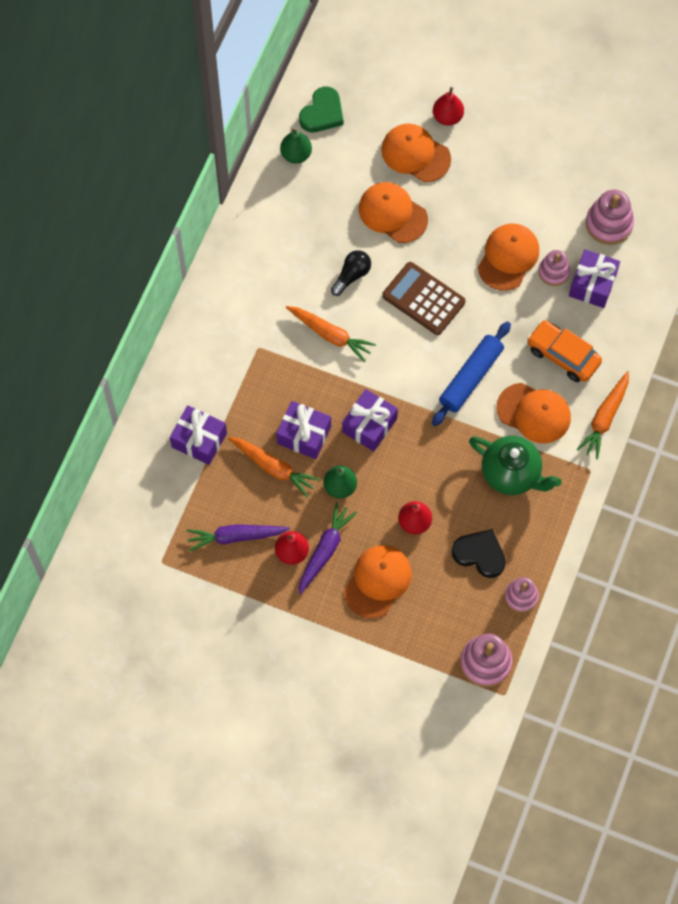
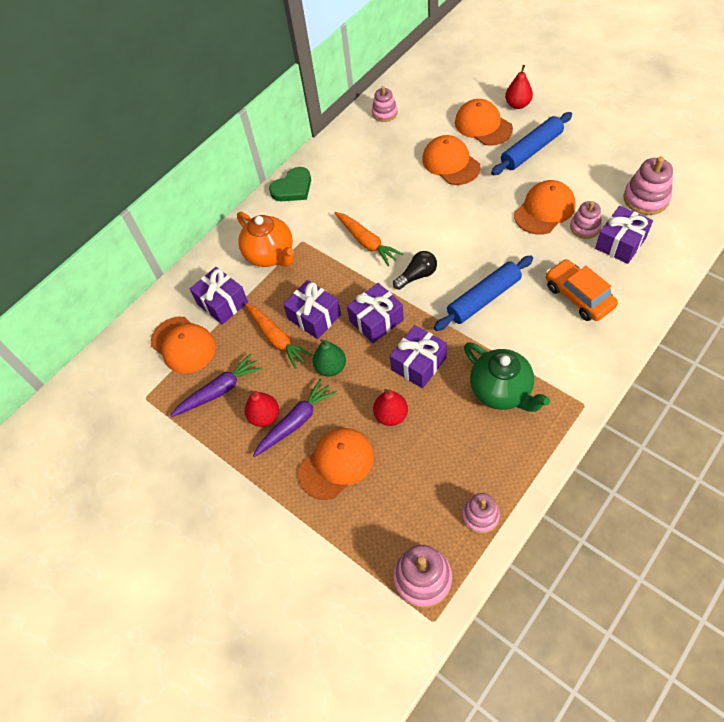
camera: 25 degrees right, 10 degrees down
(230, 372) = (270, 255): none -> orange teapot
(235, 537) = (219, 391): purple carrot -> purple carrot turned 135 degrees clockwise
(296, 155) = (384, 113): green pear -> pink stacking toy
(322, 113) = (415, 89): green heart -> green heart (293, 188)
(352, 275) = (401, 201): black light bulb -> black light bulb (417, 276)
(423, 299) = (458, 229): brown calculator -> none
(425, 463) = (418, 364): none -> purple gift
(477, 180) = (531, 150): none -> blue rolling pin
(480, 554) = (448, 461): black heart -> none
(534, 413) = (538, 340): orange cap -> orange cap (183, 345)
(604, 418) = (610, 359): orange carrot -> none

